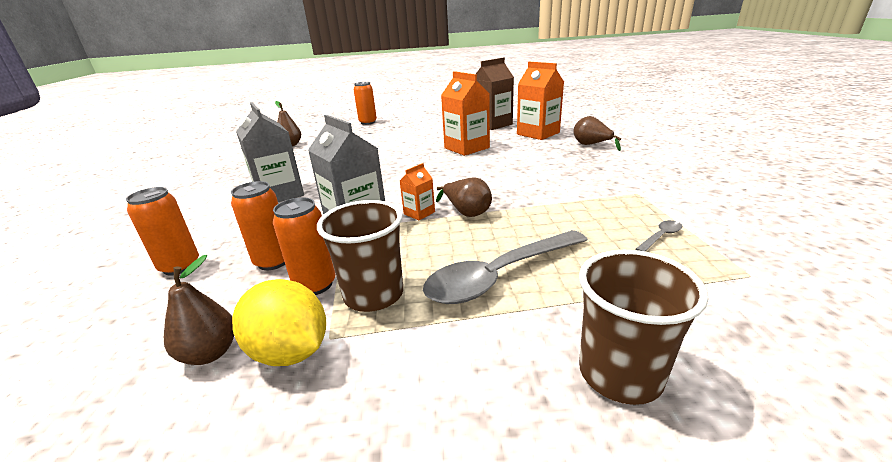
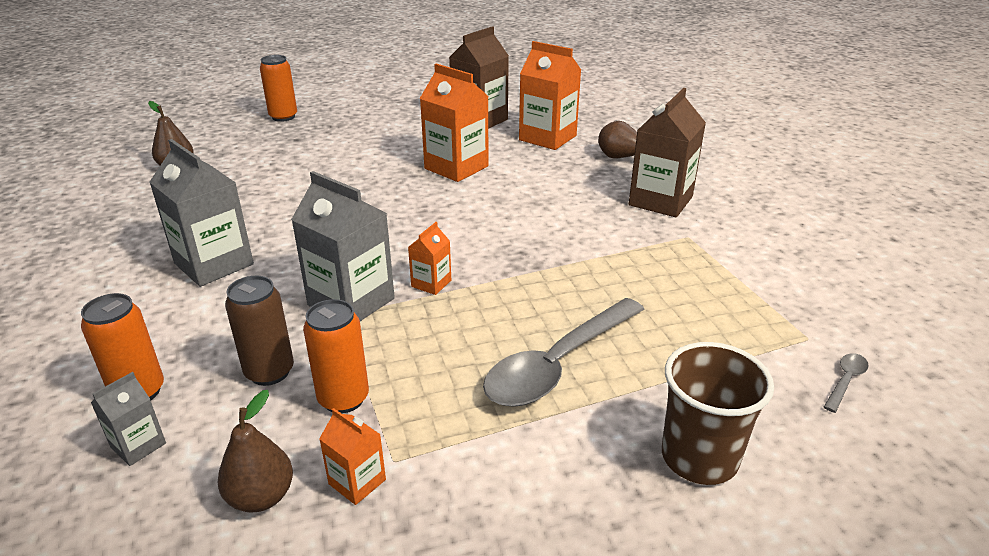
camera: 15 degrees left, 5 degrees up
(153, 302) = (138, 445): none -> grey carton
(273, 261) = (269, 372): orange can -> brown can
(290, 351) = (357, 482): yellow lemon -> orange carton
(374, 295) = (422, 403): brown cup -> none
(466, 212) = (492, 278): brown pear -> none
(617, 170) = (660, 201): none -> brown carton
(660, 237) = (719, 297): grey spoon -> grey spoon (845, 381)

